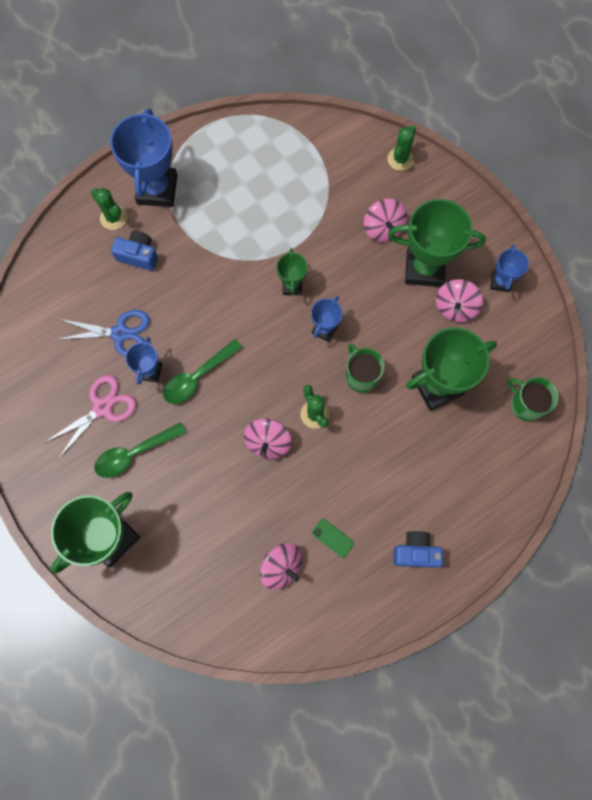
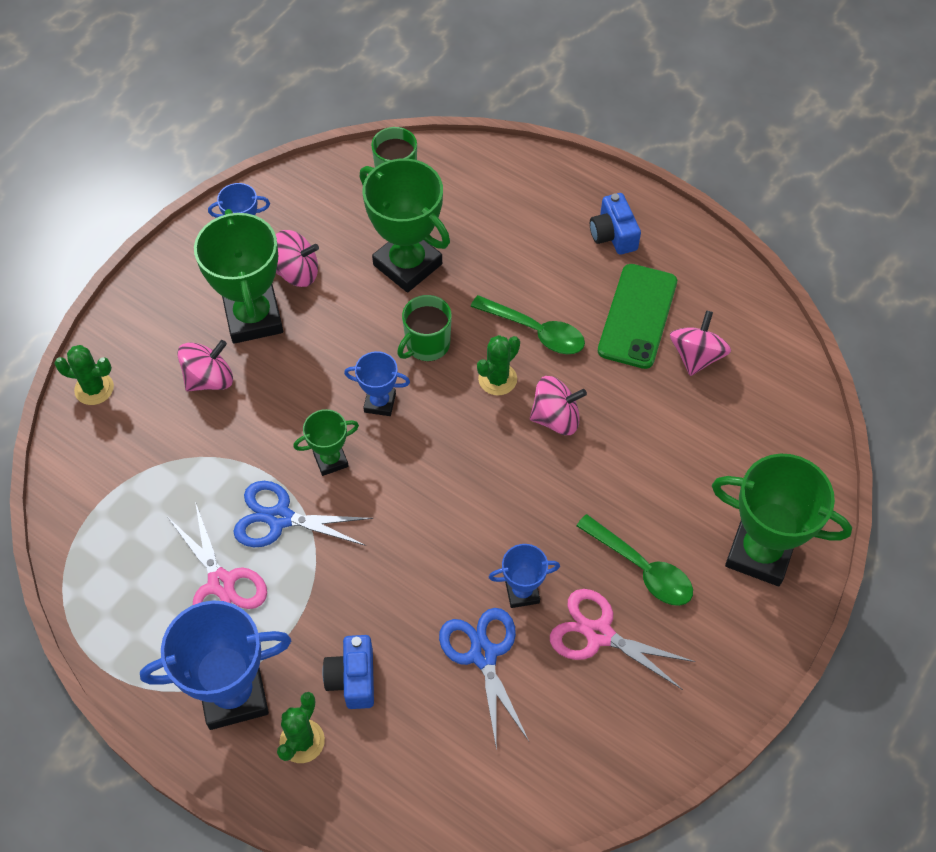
camera: 110 degrees left, 15 degrees down
(197, 377) = (505, 530): green spoon -> green spoon (536, 331)
(230, 200) = (221, 583): none -> pink scissors
(261, 244) = (280, 518): none -> blue scissors
(332, 538) = (637, 316): green phone -> green phone, size x2.28

